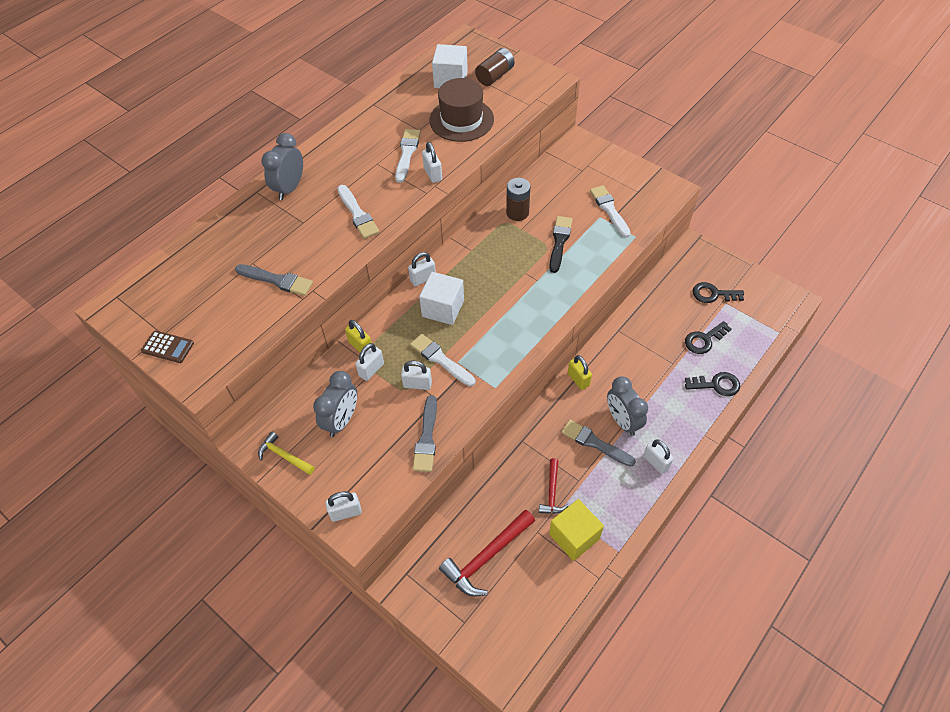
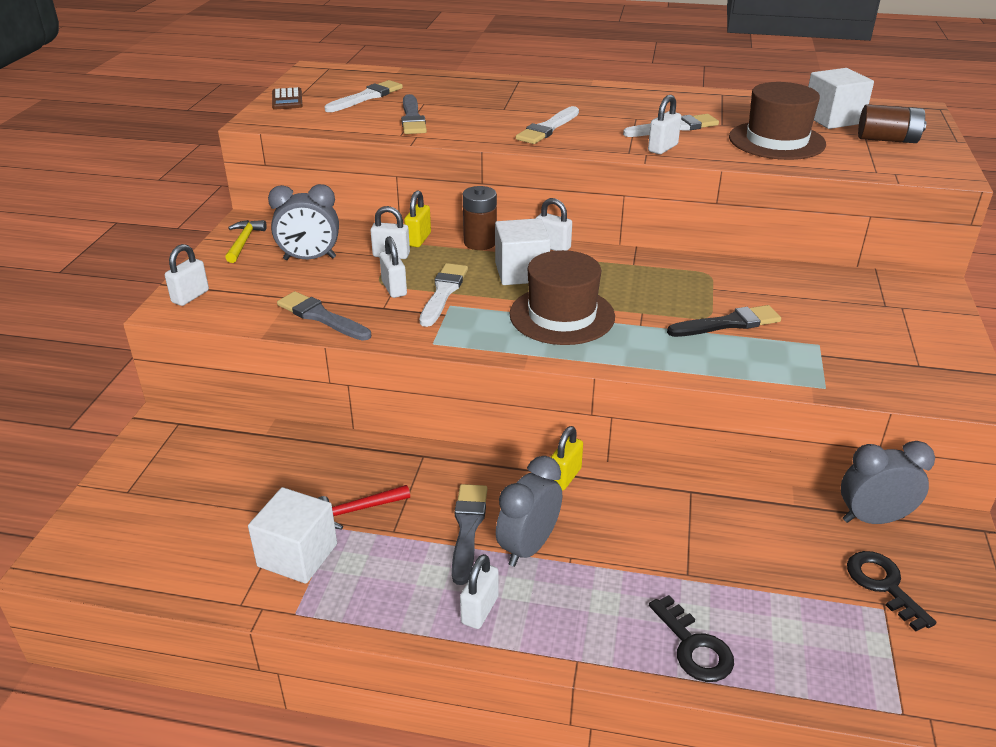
camera: 60 degrees right, 20 degrees down
(289, 188) = (542, 91): grey clock -> grey clock (873, 519)
(346, 512) = (190, 296): white padlock -> white padlock turned 75 degrees clockwise
(426, 438) = (321, 317): grey brush -> grey brush turned 60 degrees clockwise
(487, 557) = (228, 481): red hammer -> none
(505, 311) = (562, 315): none -> brown hat
(517, 213) = (736, 278): brown battery -> brown battery (480, 242)
(574, 536) = (297, 555): yellow cube -> white cube
(609, 209) = (844, 348): white brush -> white brush (366, 97)
(704, 340) = (773, 601): black key -> none

